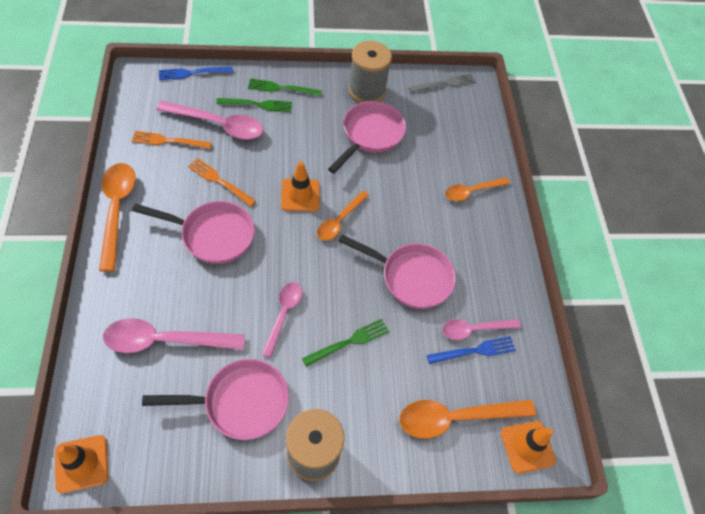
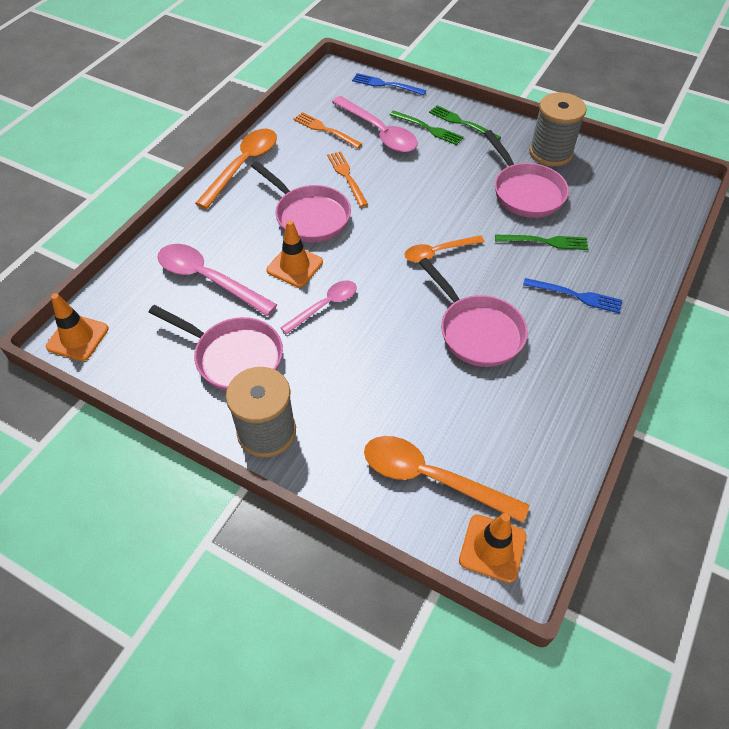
camera: 40 degrees right, 5 degrees down
(300, 195) = (414, 216): orange traffic cone -> orange traffic cone (295, 266)
(349, 342) = (370, 357): green fork -> green fork (545, 242)
(370, 135) = (525, 192): pink pan -> pink pan turned 90 degrees clockwise
(445, 83) = (646, 175): grey fork -> none
(471, 191) = (605, 283): orange spoon -> none
(474, 329) = (512, 409): pink spoon -> none
(475, 350) = (498, 428): blue fork -> blue fork (576, 296)

